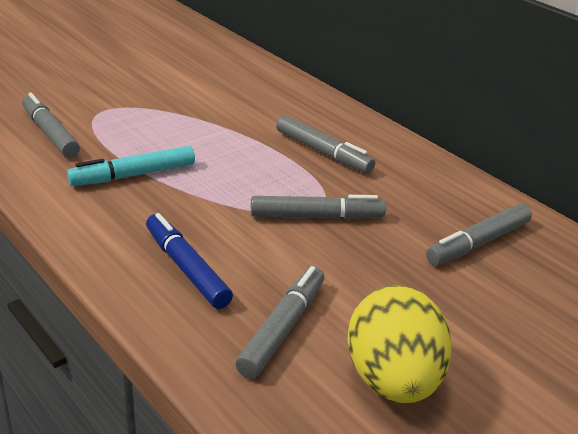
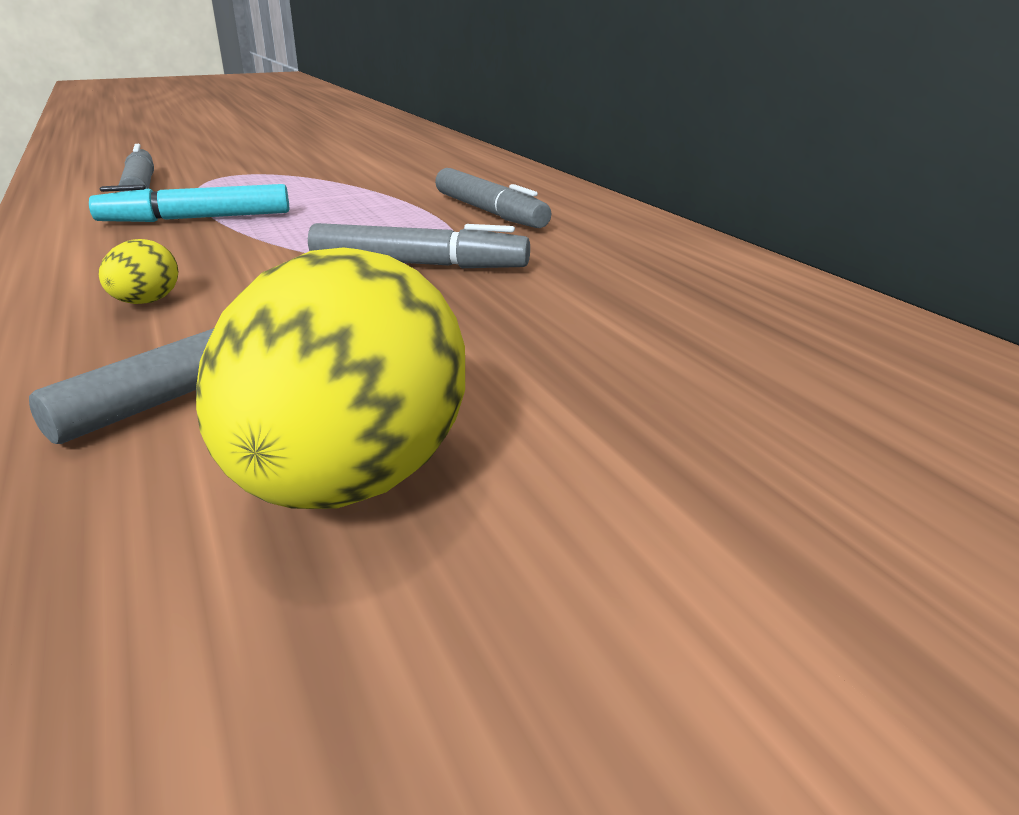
camera: 15 degrees right, 5 degrees down
(186, 268) = (146, 302): blue marker -> yellow egg
(478, 243) = (679, 305): grey marker -> none

